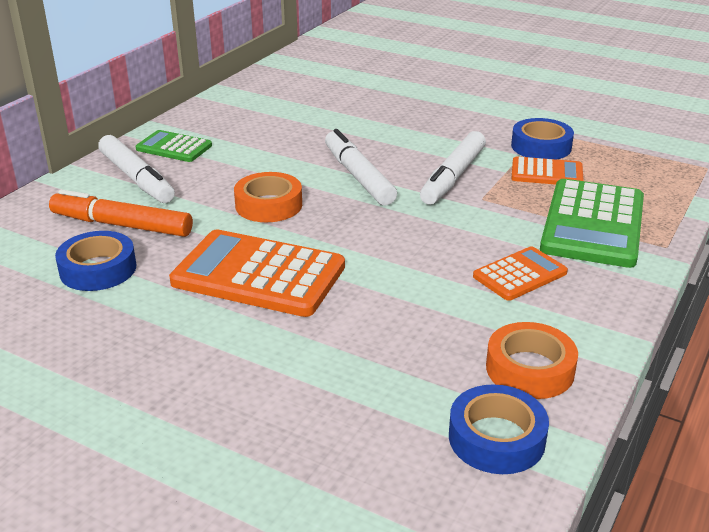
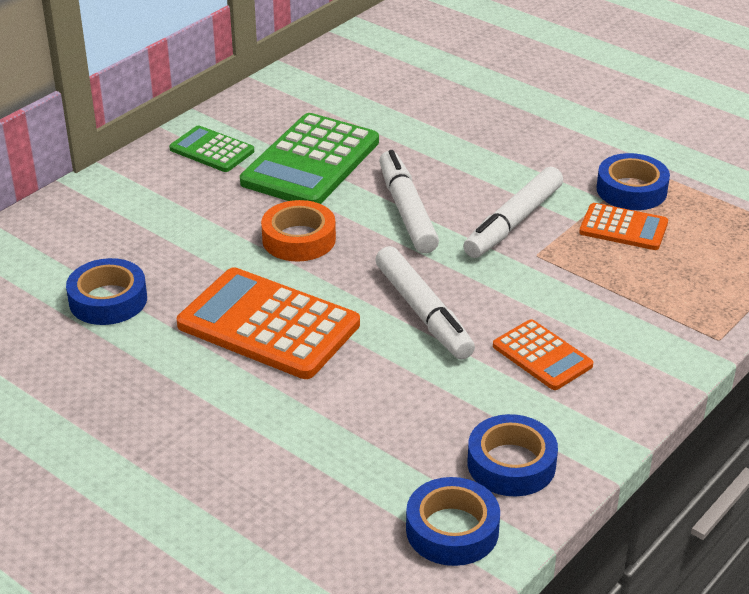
camera: 10 degrees right, 5 degrees up
(122, 225) = (139, 248): orange marker -> none
(137, 178) = (164, 189): white marker -> white marker (423, 312)
(520, 274) = (542, 356): orange calculator -> orange calculator turned 75 degrees clockwise
(530, 369) = (511, 464): orange tape -> blue tape
(593, 224) = (648, 302): green calculator -> green calculator (310, 162)

